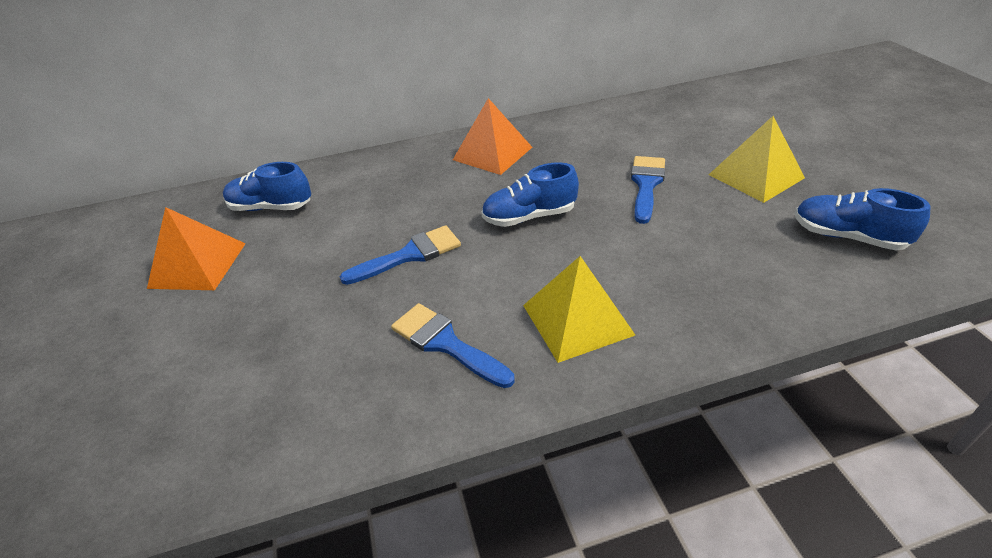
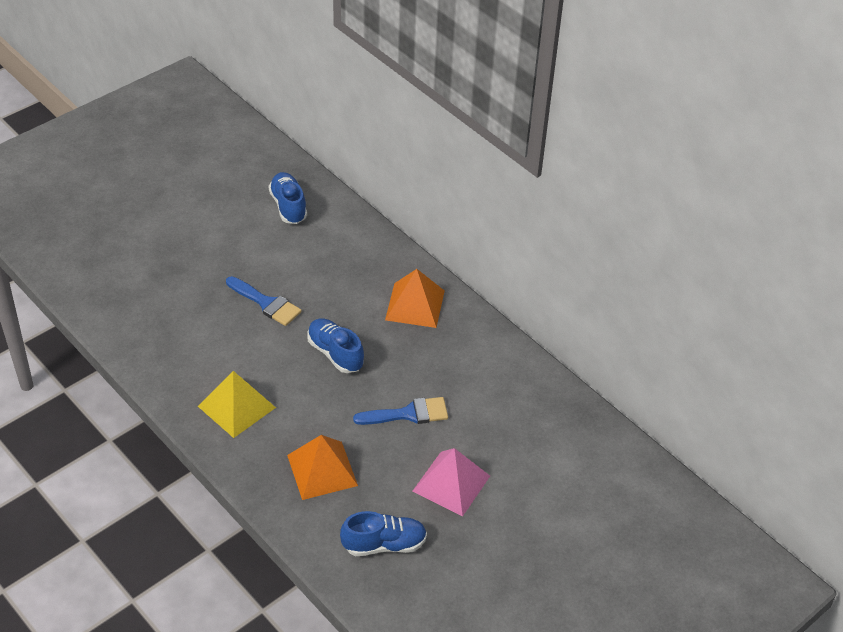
camera: 60 degrees right, 5 degrees up
(197, 265) = (215, 202): orange pyramid -> orange pyramid (322, 470)
(445, 343) = (193, 350): blue brush -> none
(755, 176) = (451, 483): yellow pyramid -> pink pyramid
(847, 237) = (384, 544): blue shoe -> blue shoe turned 75 degrees clockwise

